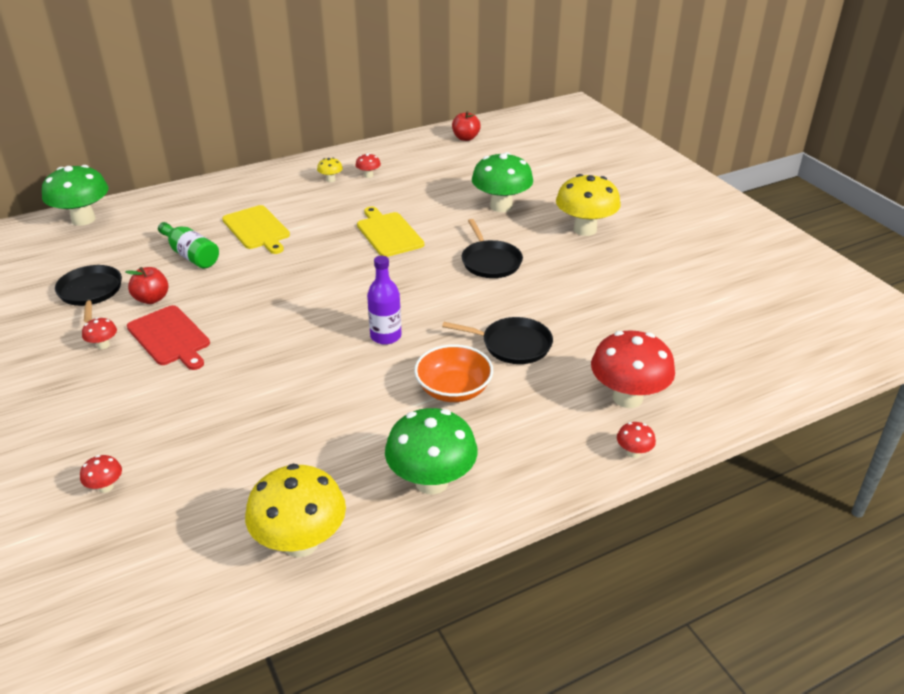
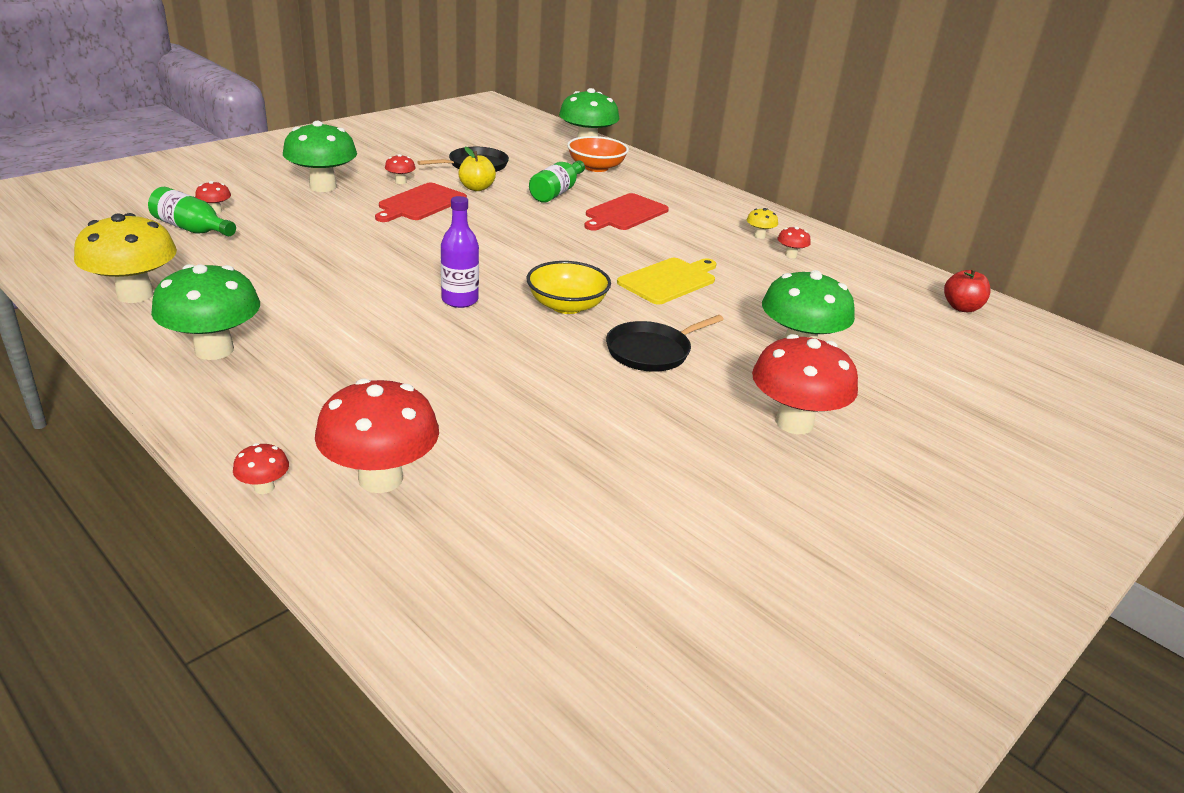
camera: 70 degrees right, 5 degrees down
(83, 401) = (323, 187): none -> green mushroom
(148, 505) = (192, 229): none -> green bottle
(152, 299) = (476, 188): red apple -> yellow apple
(257, 229) = (625, 213): yellow cutting board -> red cutting board
(413, 285) = (567, 306): none -> yellow bowl
(453, 389) = (372, 349): orange bowl -> orange bowl (596, 167)
(513, 345) = (472, 381): black pan -> none
(585, 229) = (794, 423): yellow mushroom -> red mushroom

